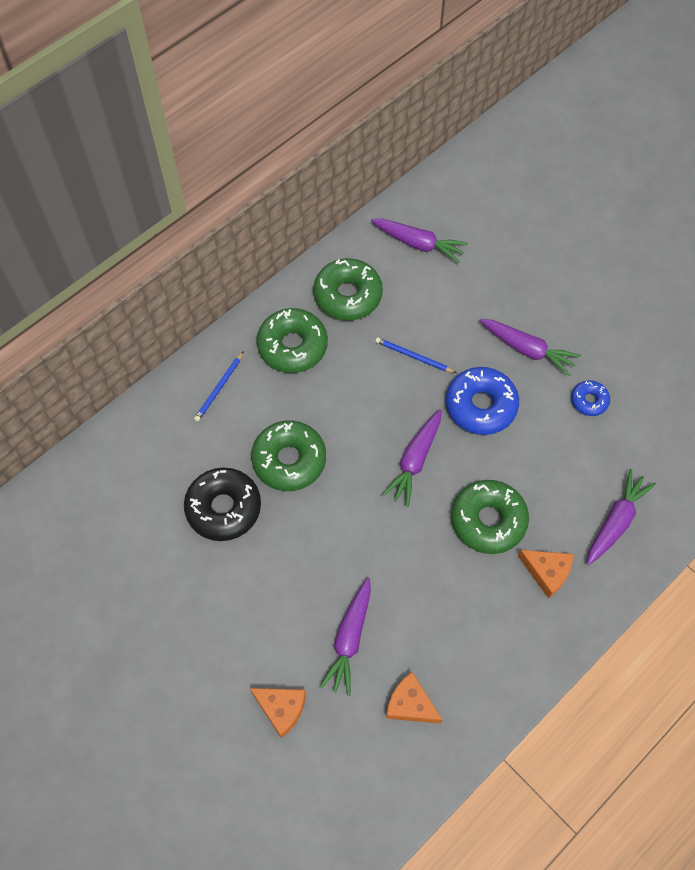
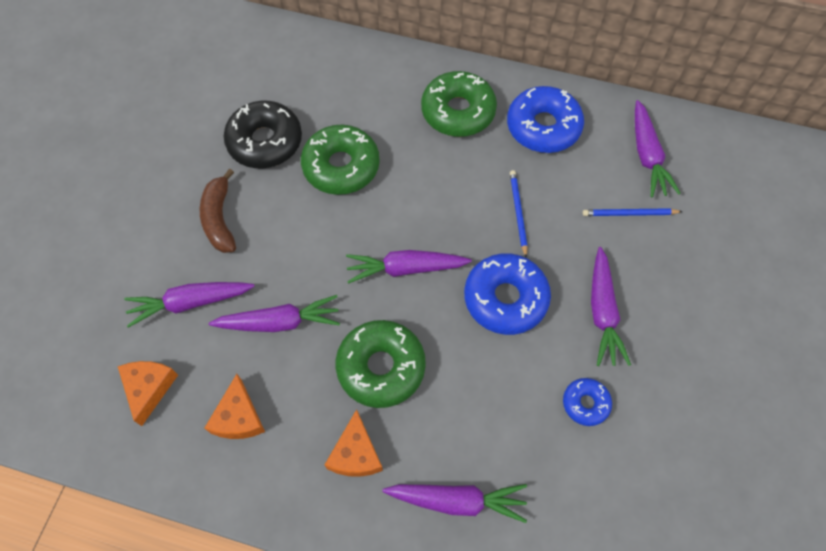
camera: 60 degrees right, 0 degrees up
(219, 388) = (378, 80): blue pencil -> blue pencil (629, 214)
(280, 580) = (219, 219): none -> brown banana
(281, 708) = (97, 281): orange cheese -> orange cheese (239, 417)
(347, 295) = (543, 127): green donut -> blue donut
(408, 577) = (279, 322): none -> purple carrot

